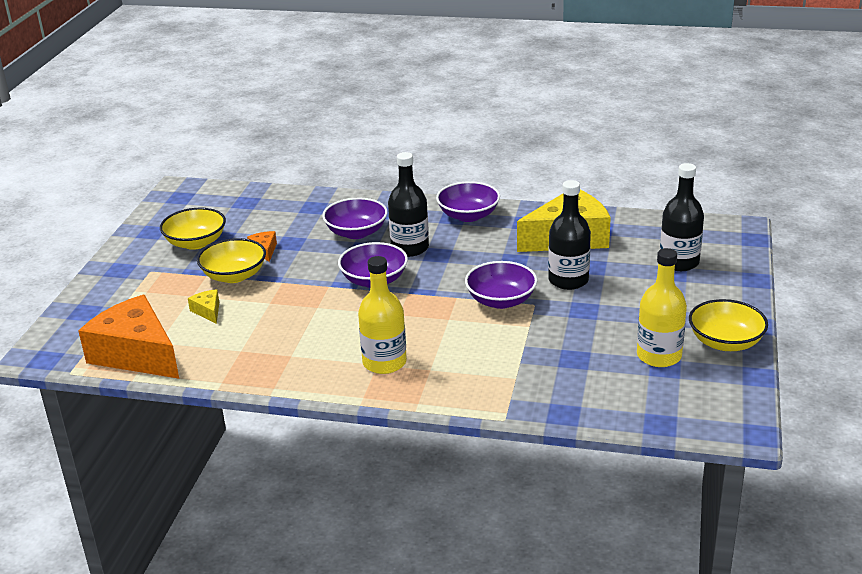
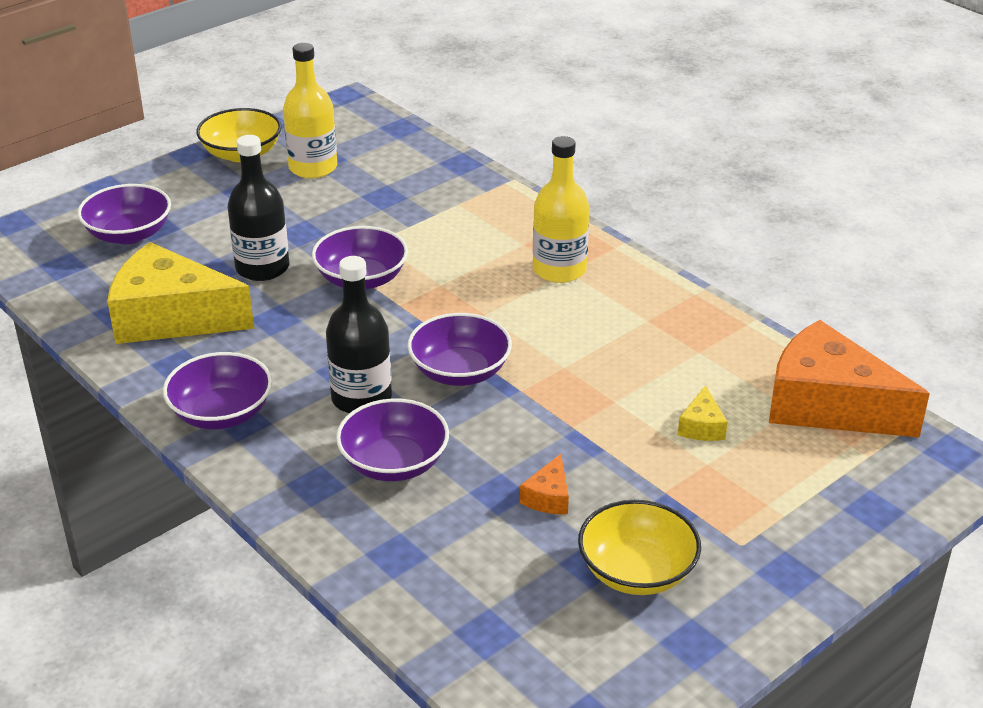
camera: 145 degrees left, 5 degrees up
(136, 354) = (828, 405): orange cheese -> orange cheese turned 135 degrees clockwise
(234, 275) = (626, 470): yellow bowl -> none
(679, 262) = (129, 234): black bottle -> purple bowl

